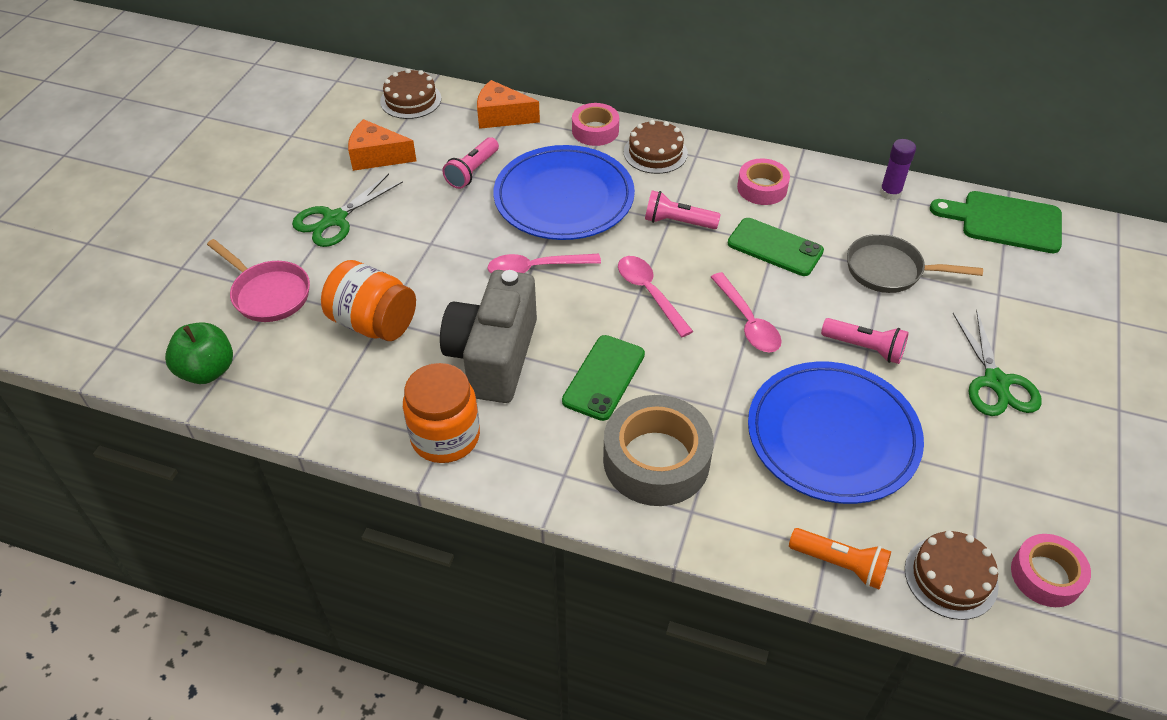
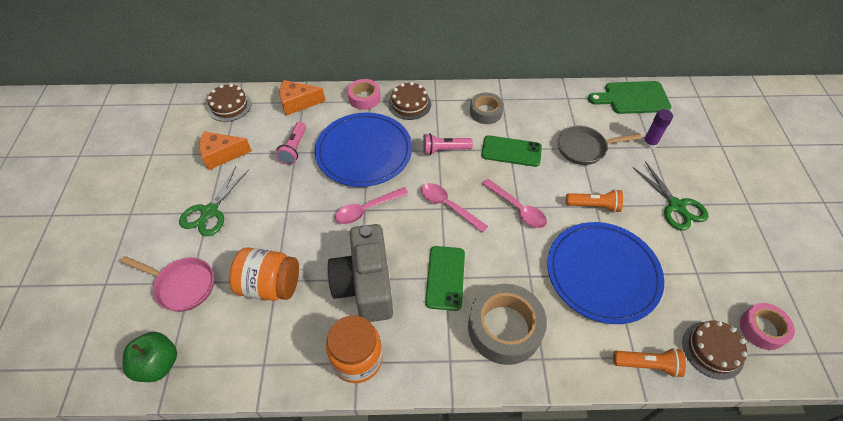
camera: 20 degrees left, 5 degrees up
(762, 188) = (485, 112): pink tape -> grey tape
(864, 348) = (594, 206): pink flashlight -> orange flashlight
(890, 193) = (561, 96): purple glue stick -> purple glue stick (649, 143)

